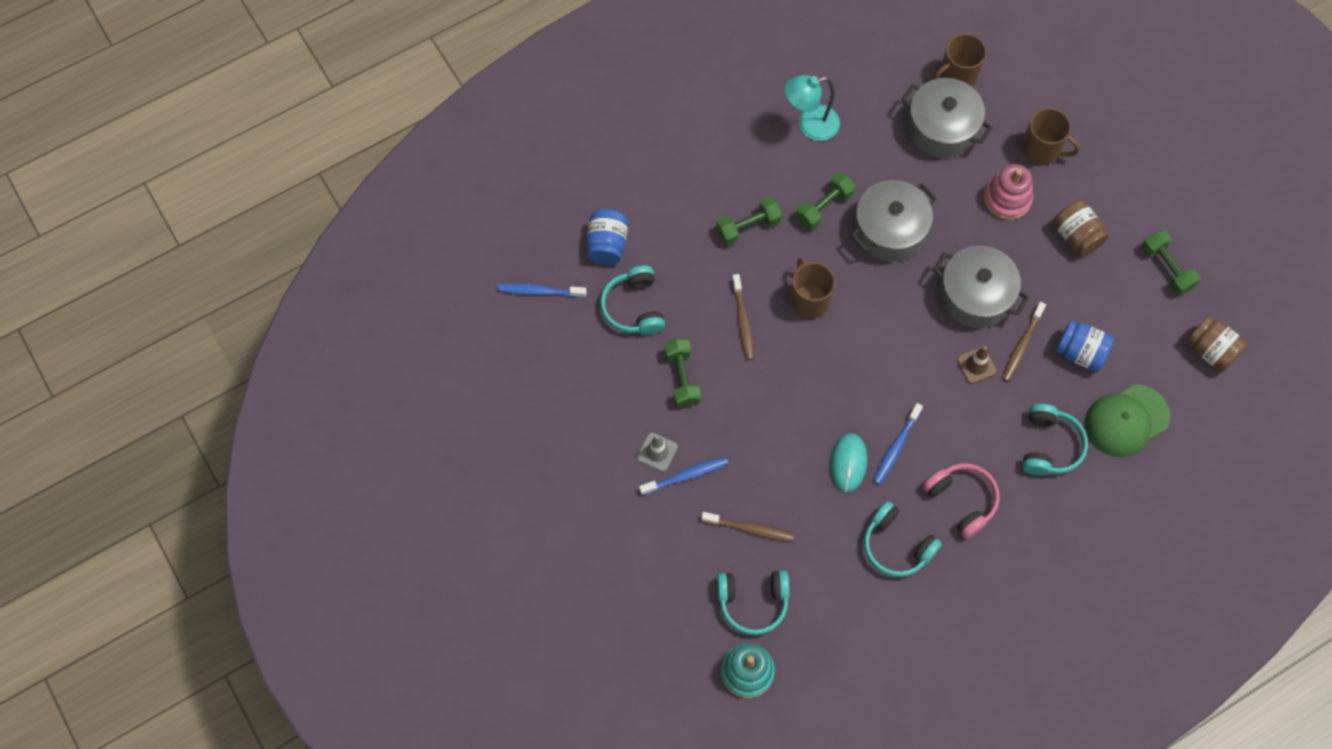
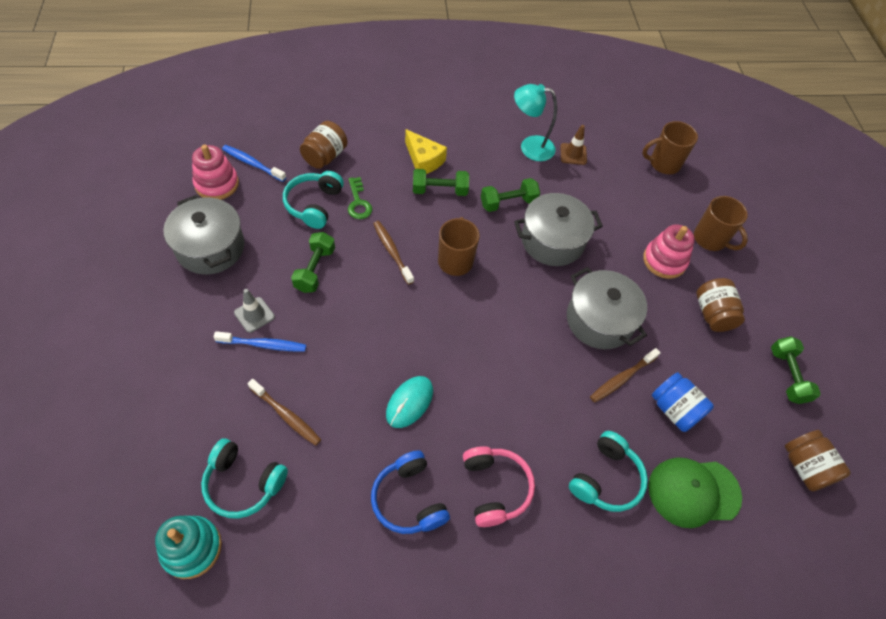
camera: 20 degrees right, 10 degrees down
(521, 333) = (217, 184): none -> pink stacking toy
(607, 245) = (325, 156): blue jar -> brown jar
(676, 282) = (358, 202): none -> green key
(710, 198) = (423, 160): none -> yellow cheese
(743, 321) = (392, 251): brown toothbrush -> brown toothbrush turned 135 degrees clockwise
(896, 447) = (460, 410): blue toothbrush -> none
(896, 546) = (409, 499): turquoise headphones -> blue headphones
(942, 128) = (634, 191): grey pot -> grey pot (210, 248)
(976, 365) = (572, 375): brown traffic cone -> brown traffic cone (573, 154)

